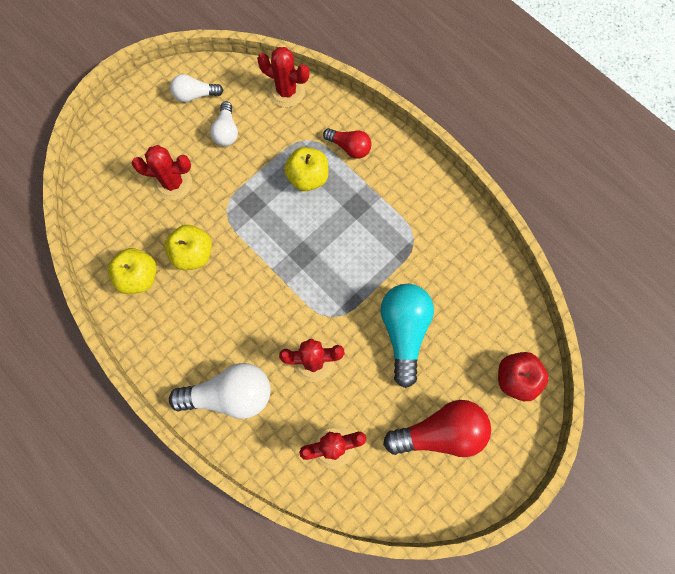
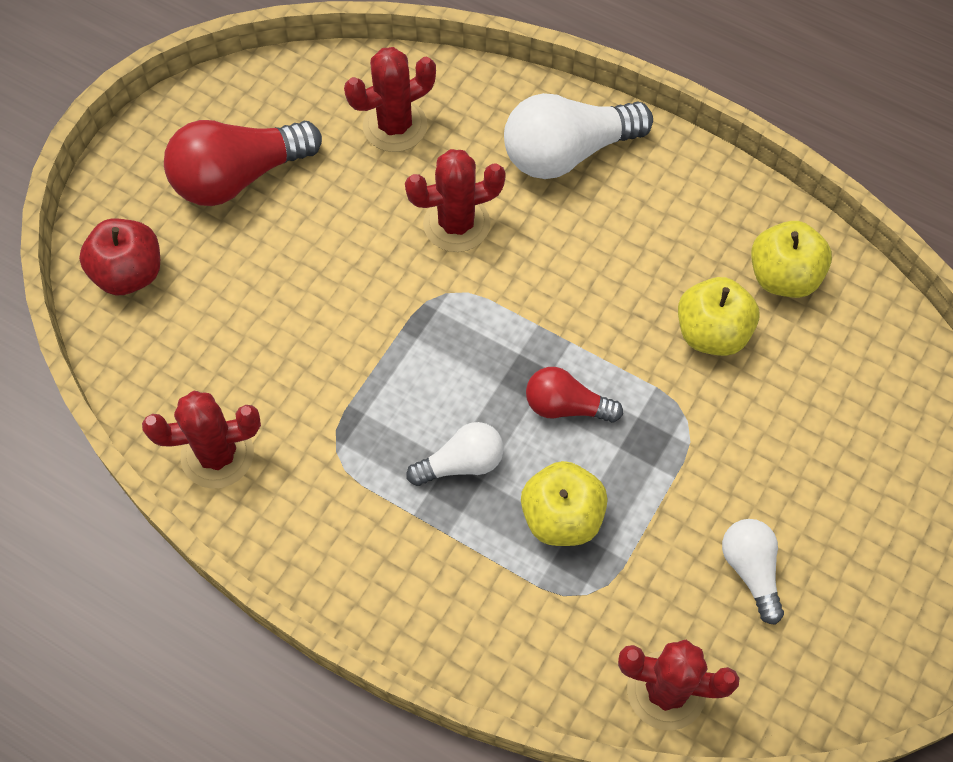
camera: 165 degrees right, 10 degrees down
(173, 183) = (803, 444): red cactus -> red cactus (217, 455)
(195, 95) = (846, 632): white light bulb -> white light bulb (461, 463)
(349, 147) = (500, 599): red light bulb -> red light bulb (566, 406)
(404, 331) = (322, 299): turquoise light bulb -> none

